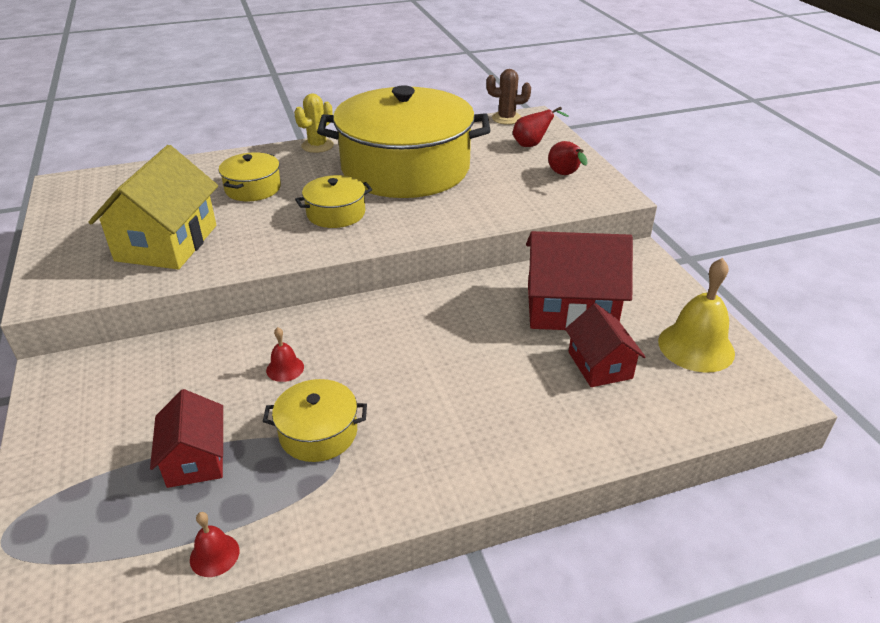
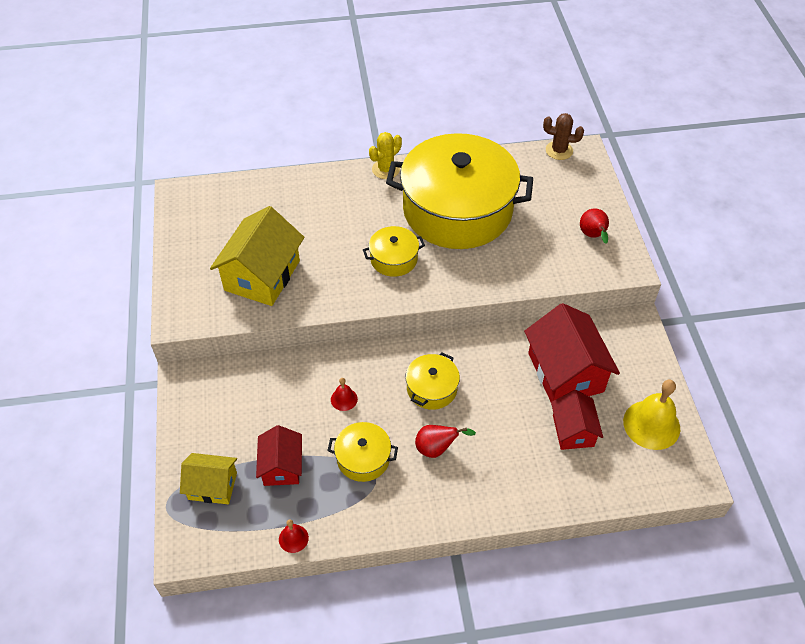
camera: 10 degrees right, 15 degrees up
(83, 499) = (212, 486): none -> yellow house
(253, 188) = (329, 219): yellow pot -> yellow pot (431, 388)
(532, 145) = (574, 191): red pear -> red pear (437, 448)
(570, 308) = (565, 372): red house -> red house turned 60 degrees clockwise

